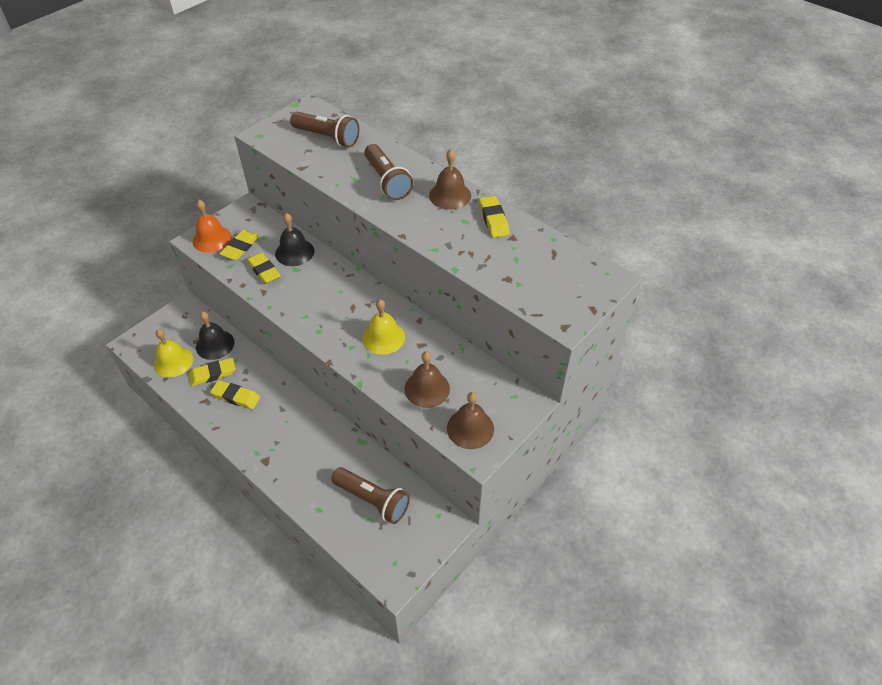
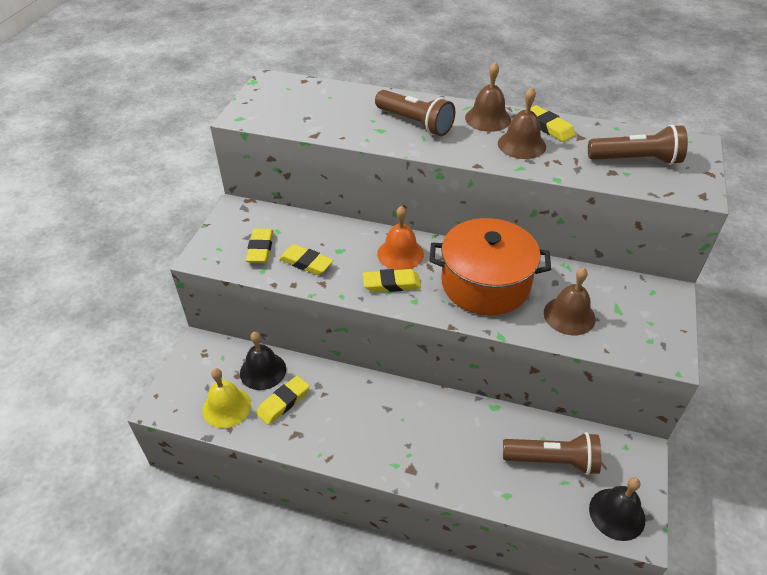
camera: 25 degrees left, 5 degrees down
(212, 239) = (220, 250): orange bell -> orange bell (400, 254)
(236, 397) = (328, 416): yellow eraser -> yellow eraser (391, 284)
(294, 252) = (324, 234): black bell -> black bell (617, 514)
(327, 138) = (317, 102): brown flashlight -> brown flashlight (636, 160)
(383, 337) = (485, 284): yellow bell -> orange pot
(470, 428) = (641, 336): brown bell -> brown bell (521, 144)

